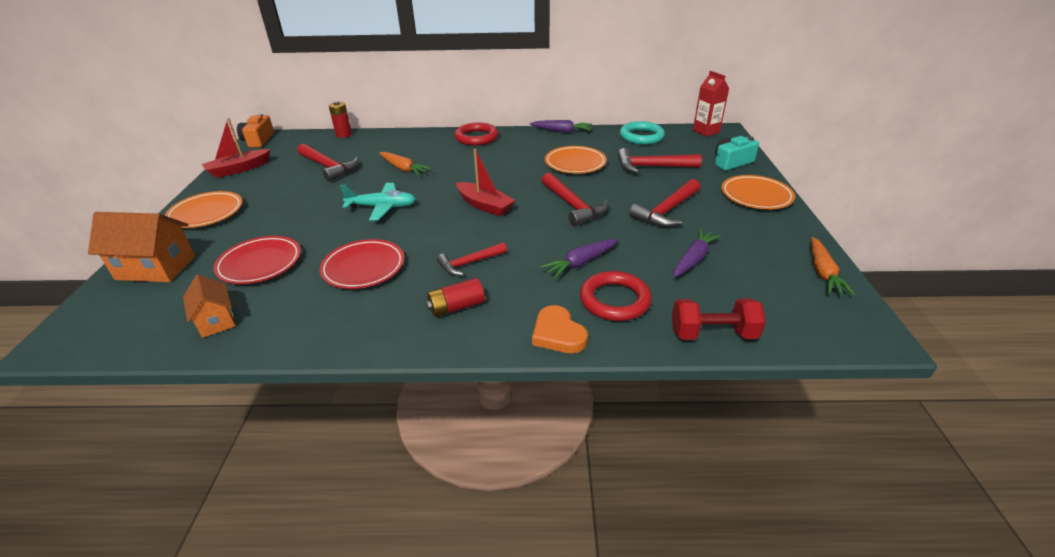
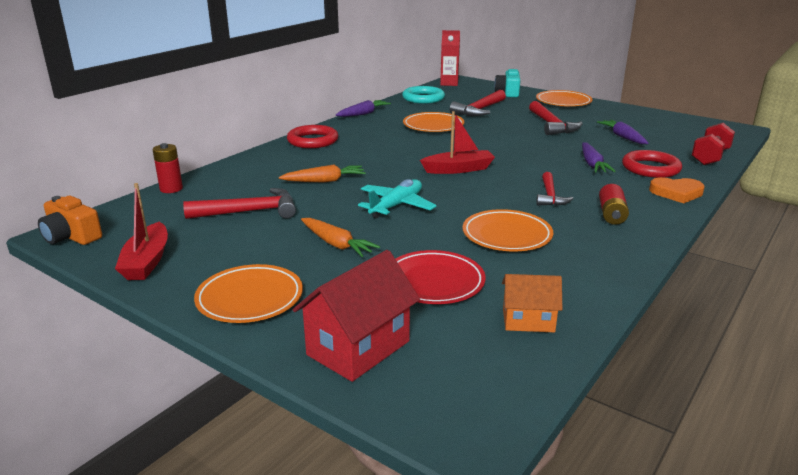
camera: 55 degrees left, 10 degrees down
(156, 268) = (358, 348): orange house -> red house
(363, 267) = (507, 235): red plate -> orange plate
(572, 206) = (504, 145): red hammer -> none
(823, 273) = (670, 118): orange carrot -> orange carrot (336, 244)

